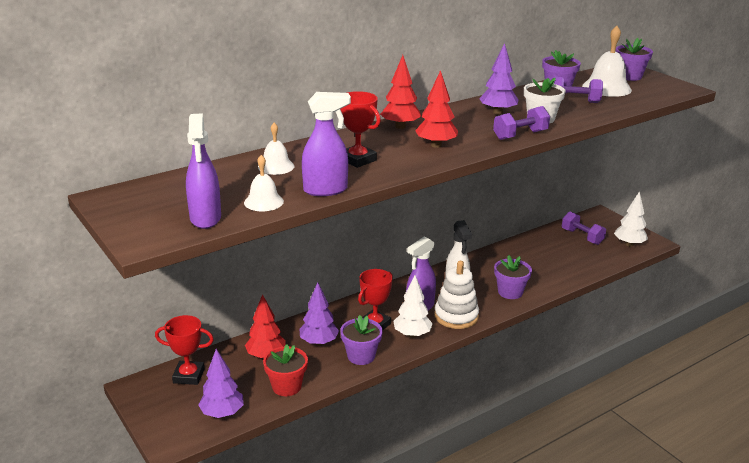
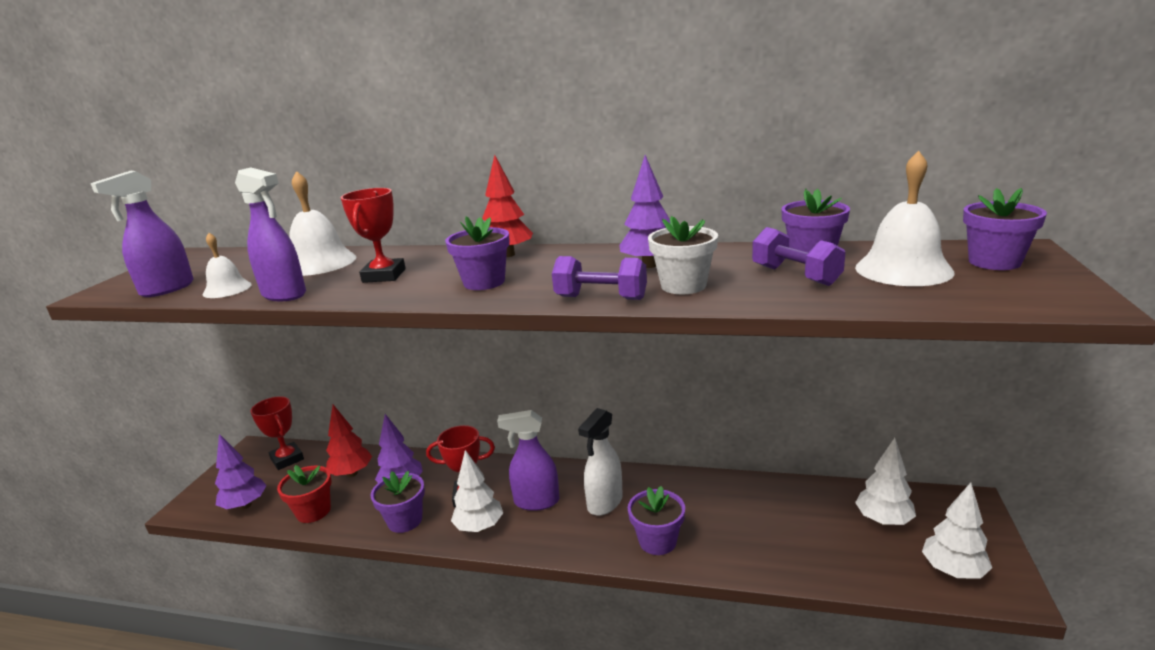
camera: 50 degrees right, 5 degrees down
(276, 166) = (320, 263): white bell -> white bell, size x1.68
(436, 145) = (484, 282): red tree -> purple flower pot
(456, 316) = (552, 534): white stacking toy -> none
(582, 237) = (883, 520): purple dumbbell -> white tree

